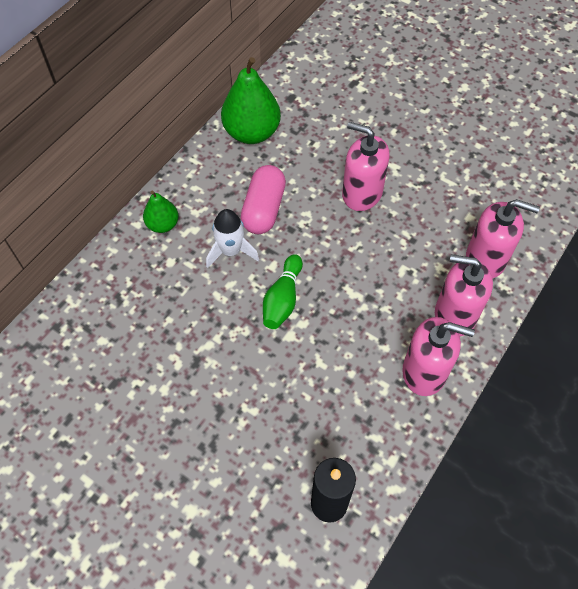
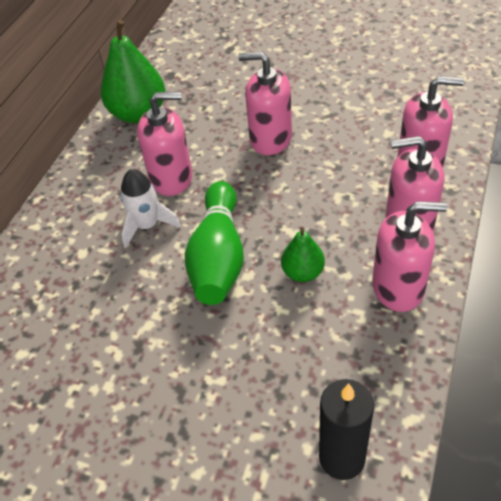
camera: 10 degrees left, 10 degrees down
(163, 225) = (64, 219): green pear -> green pear (302, 272)
(263, 209) = (171, 178): pink capsule -> pink soap dispenser
(282, 299) = (218, 257): green bowling pin -> green bowling pin, size x1.56

